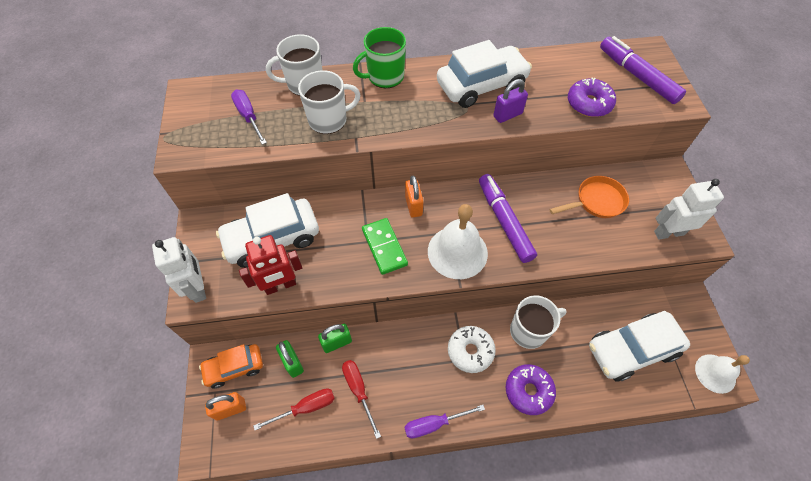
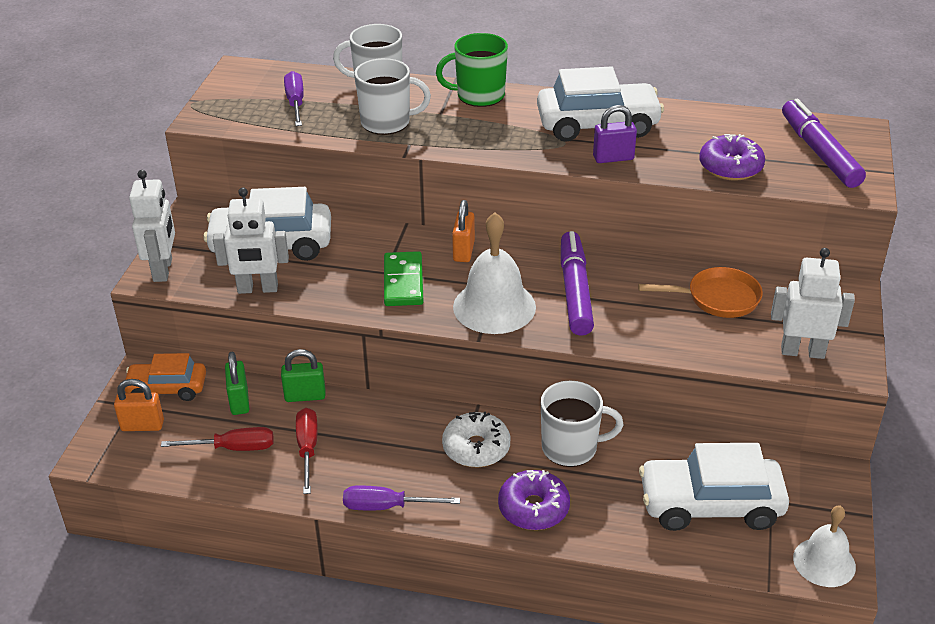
camera: 20 degrees right, 20 degrees down
(280, 286) = (257, 289): red robot -> white robot

